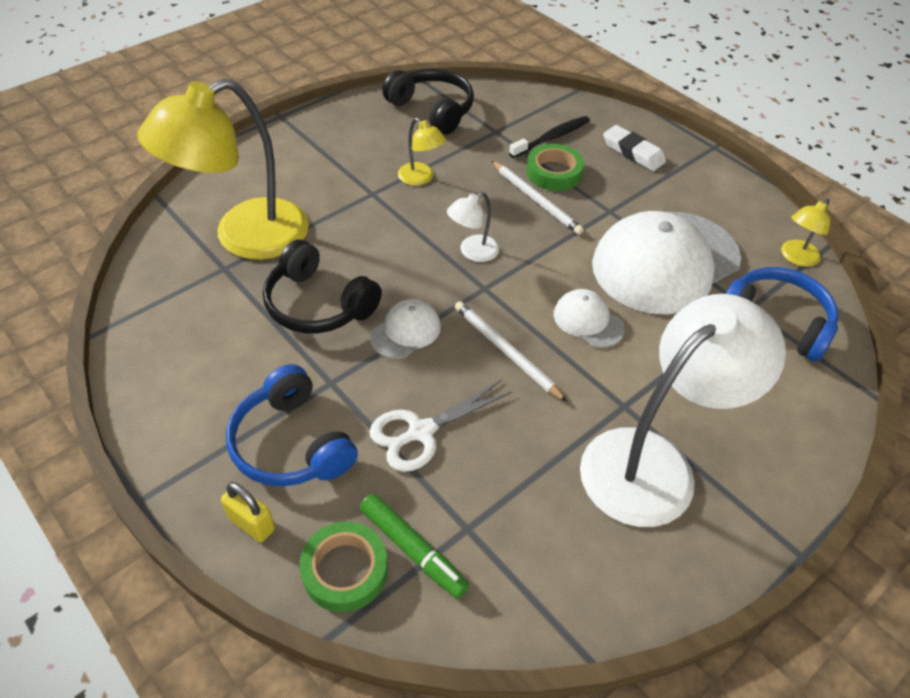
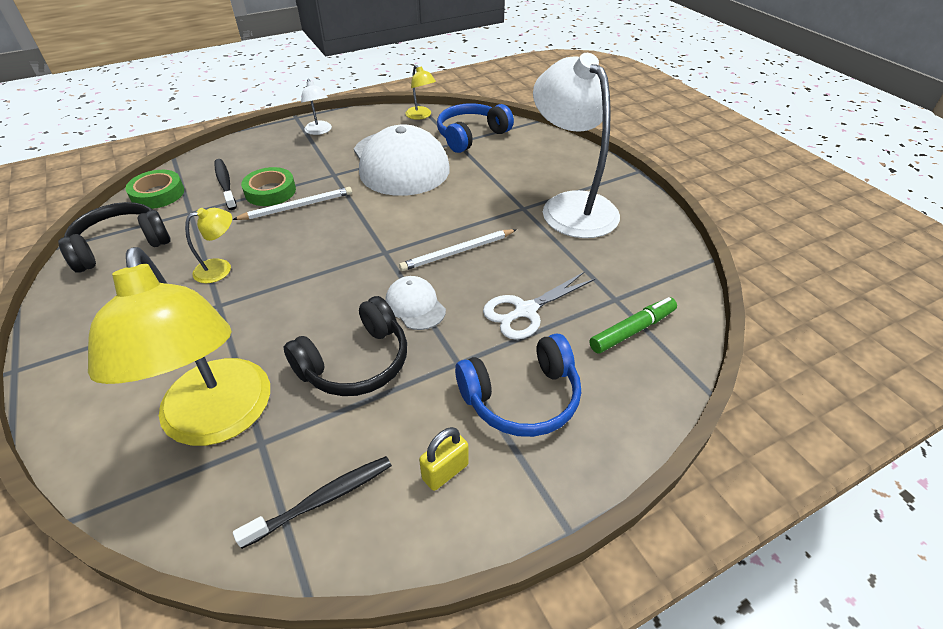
camera: 75 degrees left, 5 degrees down
(172, 320) = (323, 500): none -> black toothbrush
(251, 524) = (604, 433): yellow padlock -> yellow padlock (445, 471)
(345, 570) = (649, 372): green tape -> green tape (158, 194)
(421, 432) = (525, 311): white scissors -> white scissors turned 75 degrees clockwise
(472, 252) = (339, 252): white lamp -> white lamp (319, 131)
(588, 321) = (442, 207): white cap -> none
(633, 152) = (275, 150): white eraser -> none

